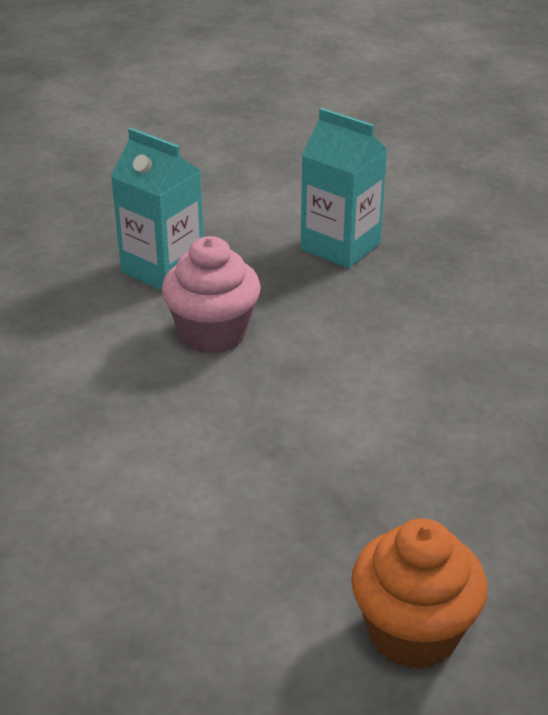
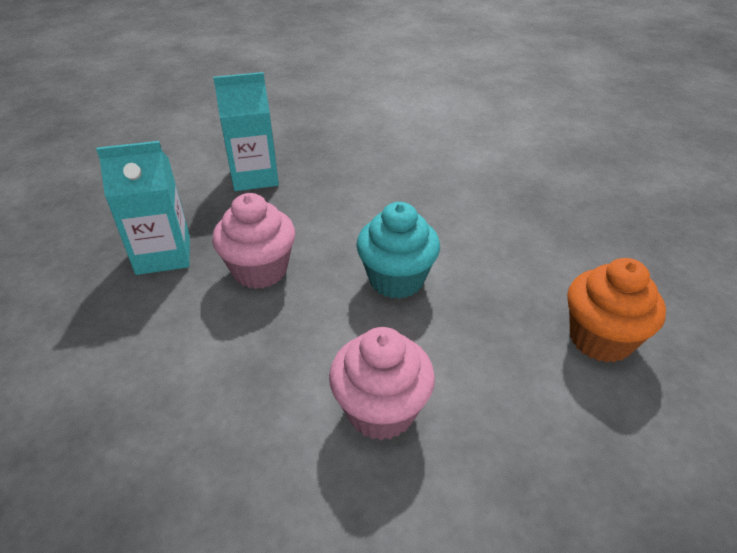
camera: 50 degrees left, 5 degrees up
(126, 508) = (381, 410): none -> pink cupcake
(311, 426) = (396, 279): none -> turquoise cupcake

